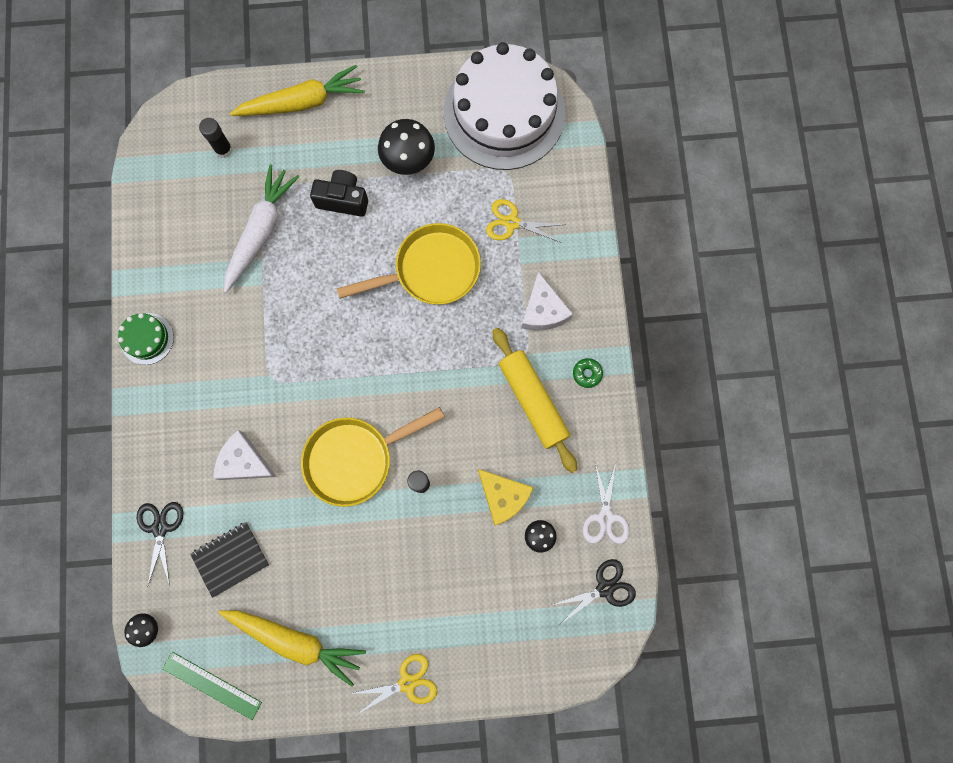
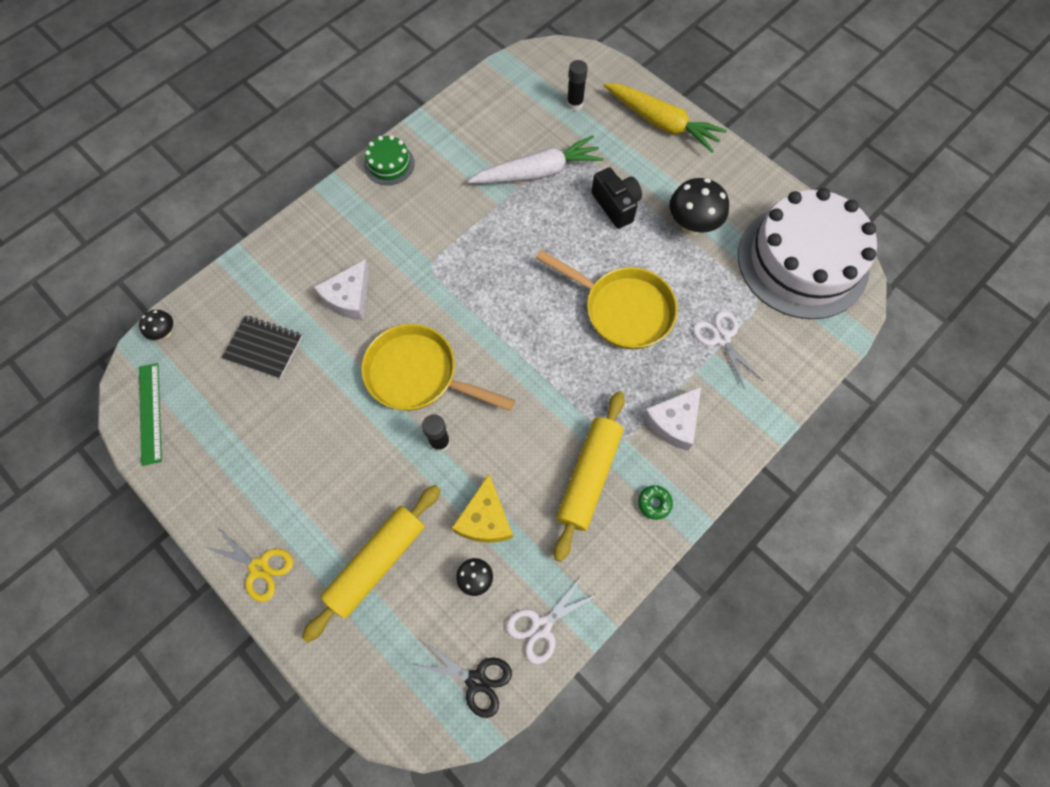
camera: 50 degrees right, 10 degrees down
(160, 528) = (251, 281): black scissors -> none
(244, 462) = (349, 298): white cheese -> white cheese turned 135 degrees counterclockwise
(296, 641) = (232, 448): yellow carrot -> none
(472, 596) = (377, 562): none -> yellow rolling pin
(512, 222) = (721, 338): yellow scissors -> white scissors

